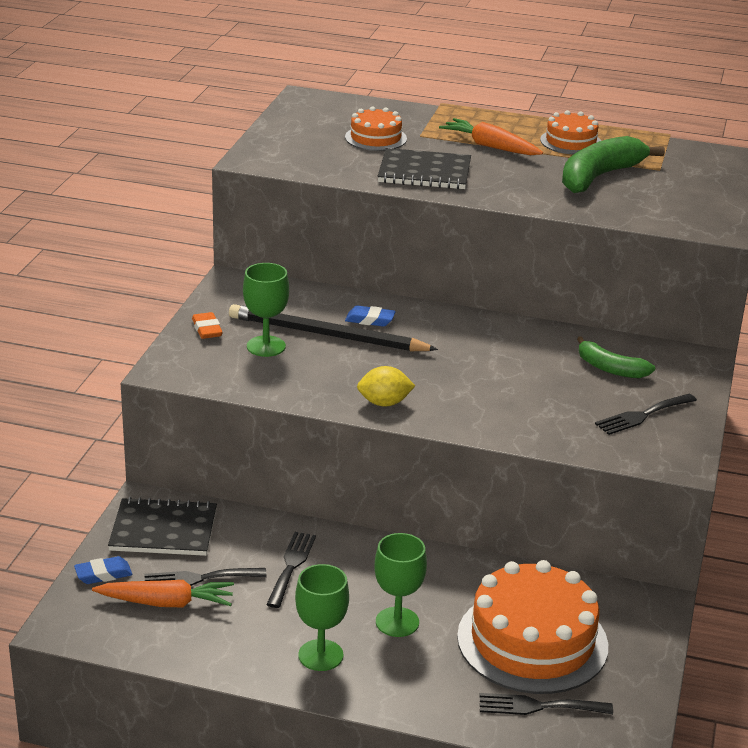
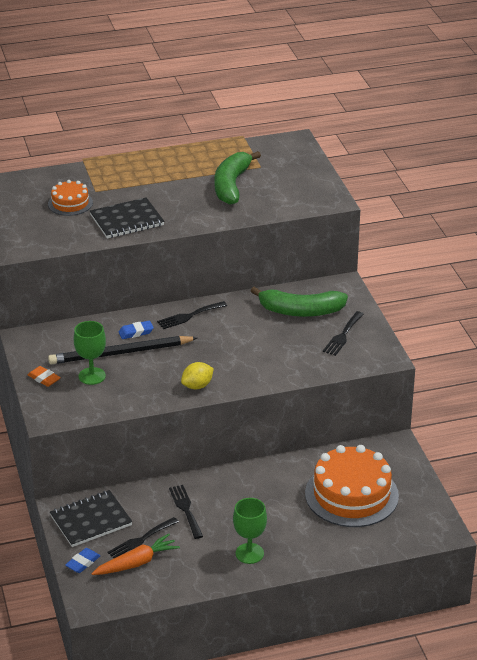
camera: 30 degrees left, 5 degrees up
(397, 622) = (273, 516): green goblet -> none
(490, 146) = (147, 184): orange carrot -> none
(538, 706) = (383, 529): black fork -> black fork (189, 316)
(571, 142) = (191, 163): orange cake -> none
(610, 368) = (300, 311): green banana -> green banana, size x1.66

